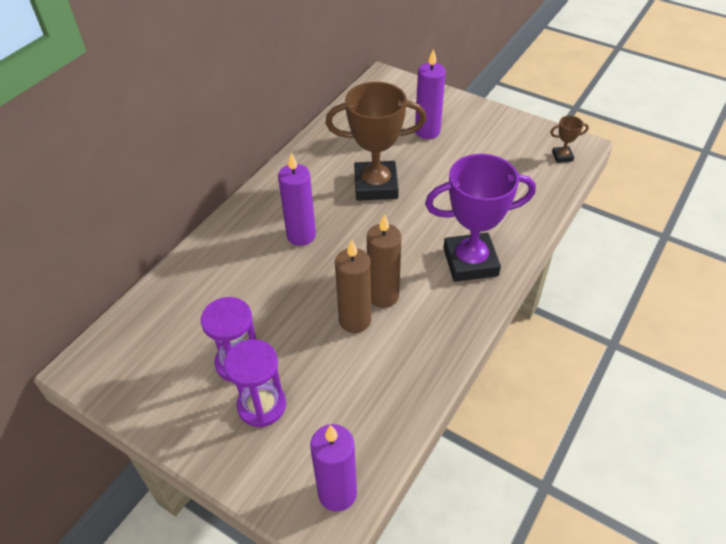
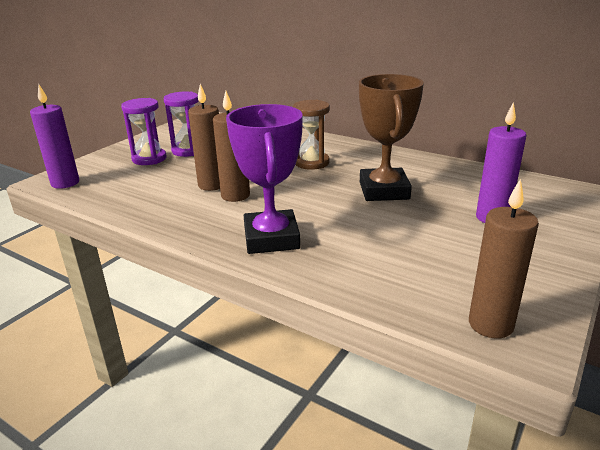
camera: 90 degrees right, 20 degrees down
(301, 235) = (311, 163): purple candle -> brown hourglass
(562, 156) = (490, 324): brown trophy -> brown candle

